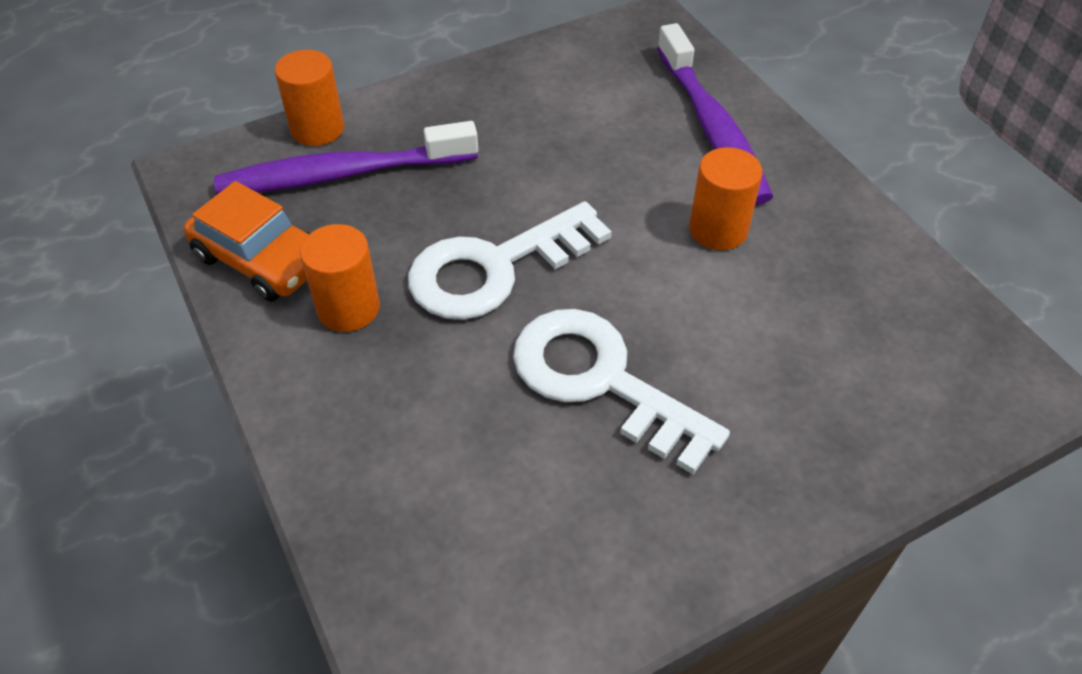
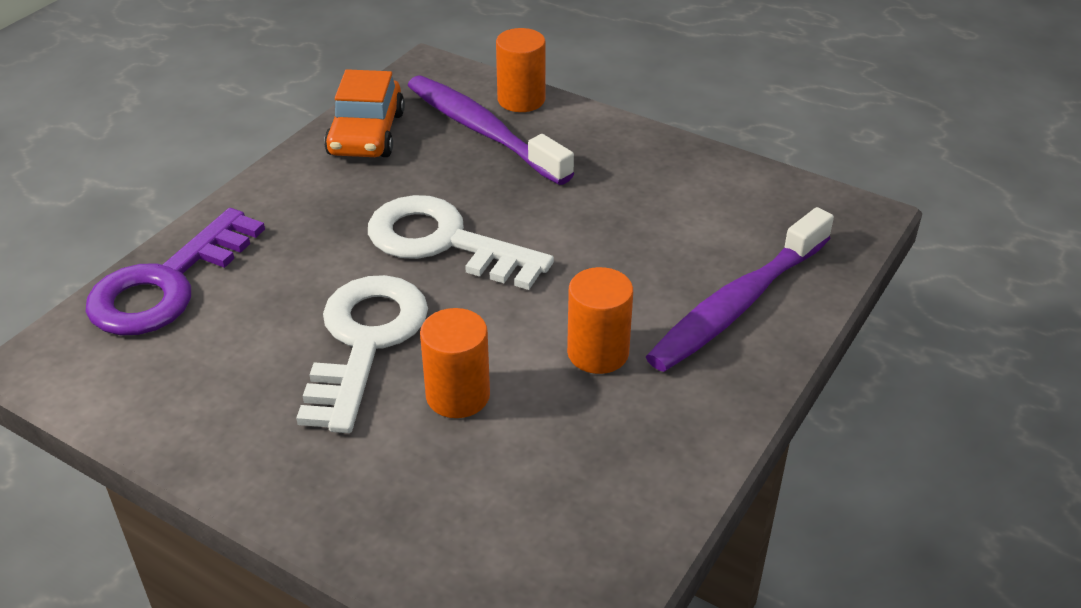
camera: 60 degrees right, 10 degrees down
(348, 308) = (349, 190): orange cylinder -> orange cylinder (458, 395)
(384, 524) = (167, 284): none -> purple key

